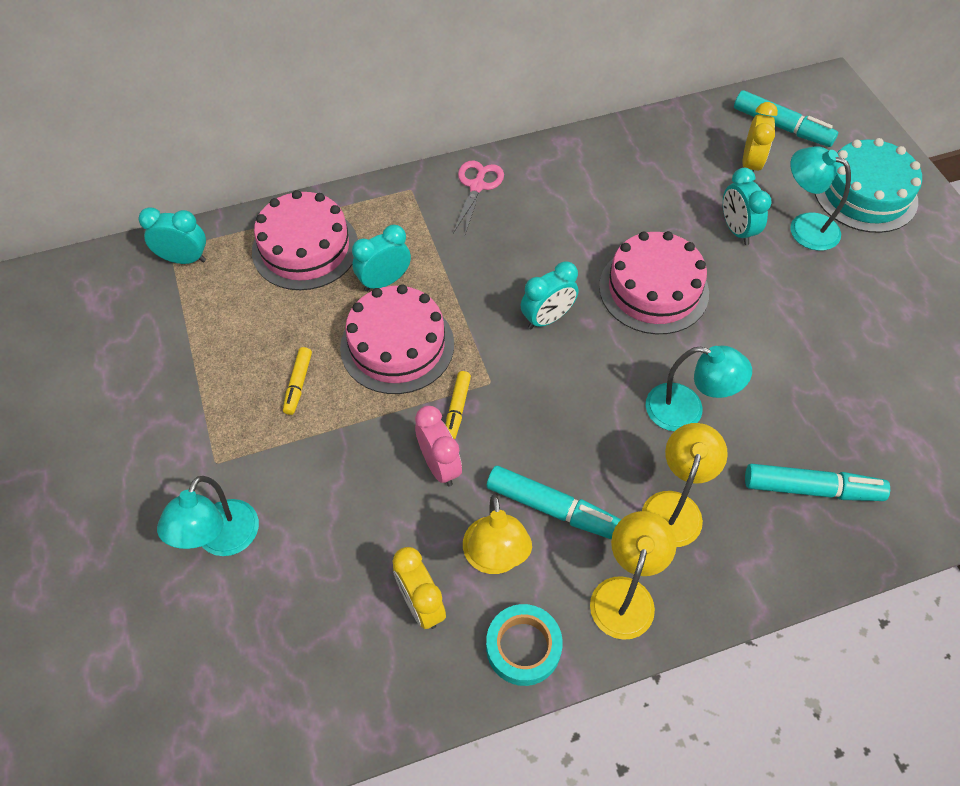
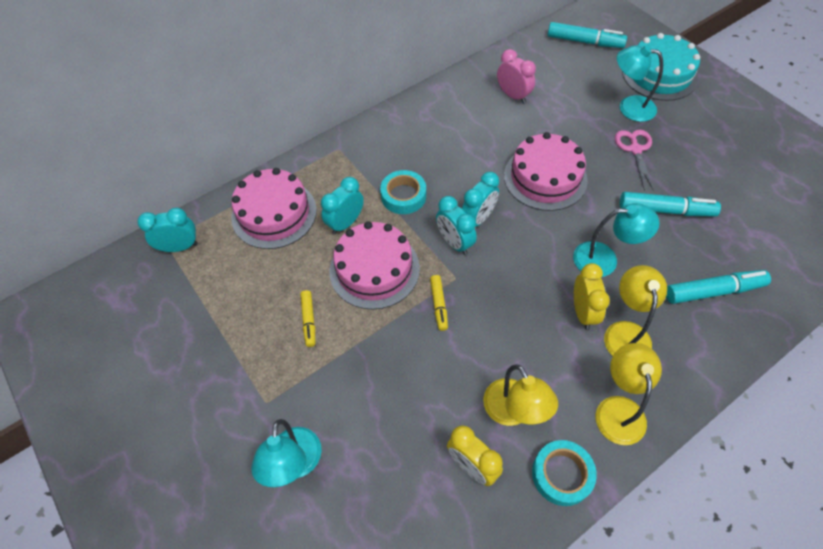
camera: 15 degrees left, 0 degrees up
(440, 465) = (443, 352): pink clock -> pink clock (513, 96)
(467, 267) = (403, 196): none -> turquoise tape
(477, 186) = (387, 134): pink scissors -> pink scissors (635, 149)
(552, 508) = (539, 360): turquoise marker -> turquoise marker (665, 210)
(736, 230) = (584, 121): turquoise clock -> turquoise clock (454, 243)
(750, 164) = (574, 72): yellow clock -> yellow clock (583, 312)

